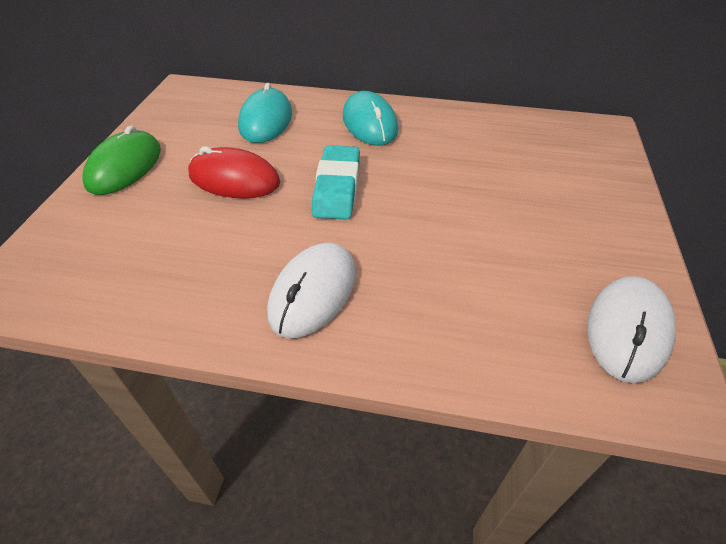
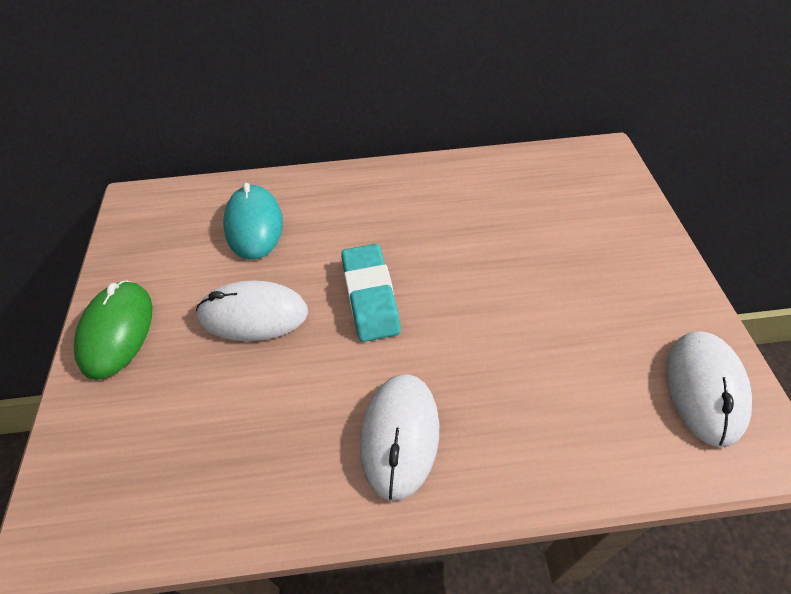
camera: 15 degrees left, 5 degrees up
(234, 179) = (253, 314): red mouse -> white mouse
(370, 123) = (370, 202): turquoise mouse -> none

